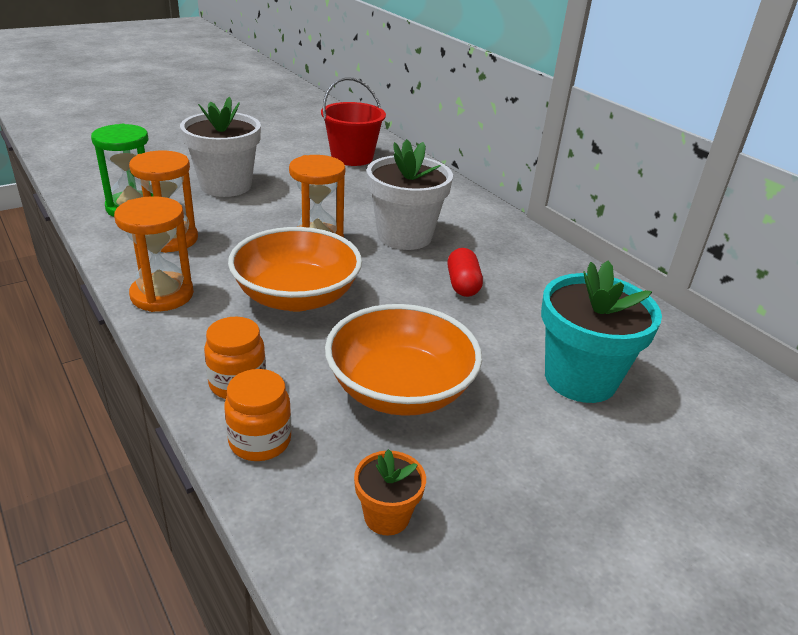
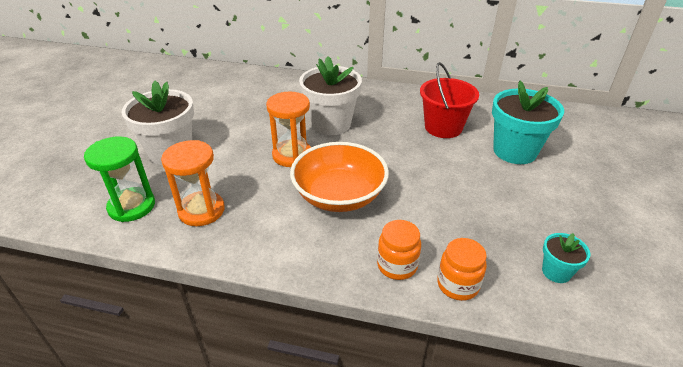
camera: 40 degrees left, 5 degrees up
(162, 295) = (264, 248): orange hourglass -> none
(352, 157) = (218, 89): red bucket -> red bucket (443, 127)
(386, 516) = (556, 272): orange flower pot -> turquoise flower pot
(400, 389) = (465, 209): orange bowl -> none
(462, 284) = (401, 135): red capsule -> none

